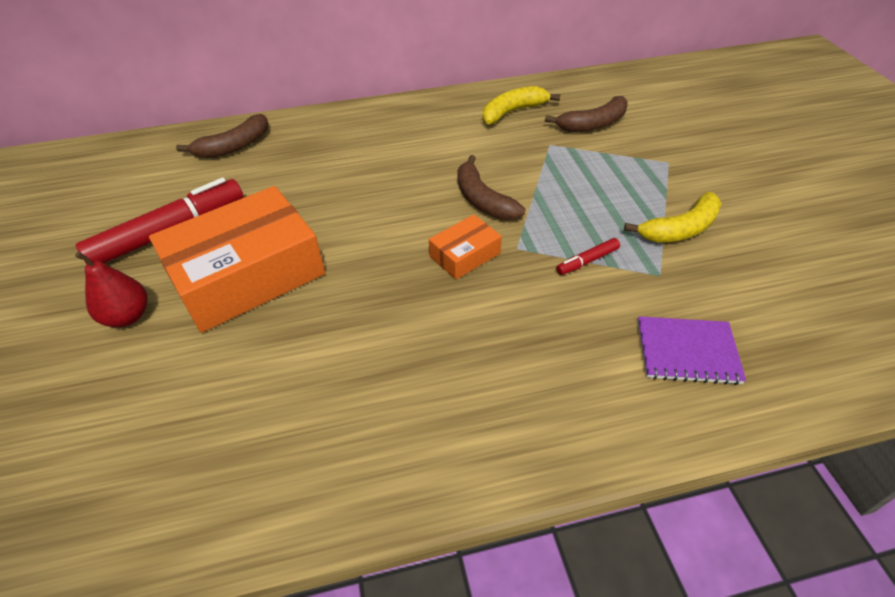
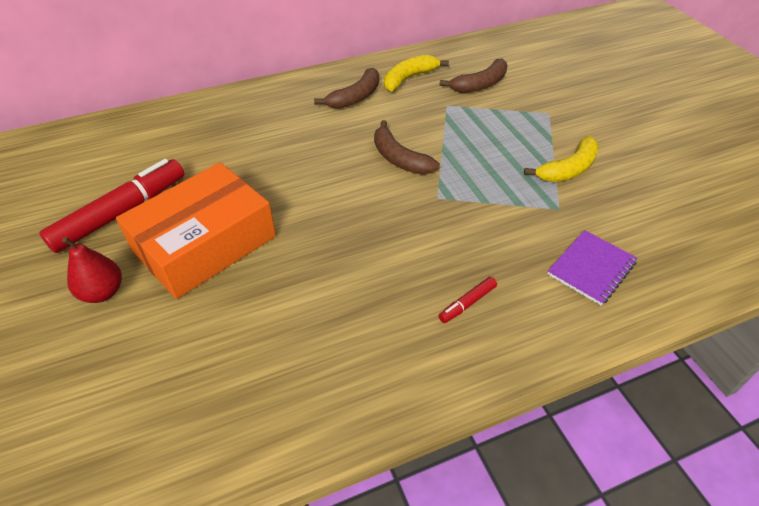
camera: 10 degrees left, 0 degrees up
(234, 146) = (160, 129): brown banana -> brown banana (355, 97)
(465, 255) = (394, 207): orange box -> none
(587, 261) = (498, 203): red marker -> red marker (467, 303)
(687, 351) = (591, 268): purple notebook -> purple notebook turned 45 degrees counterclockwise

